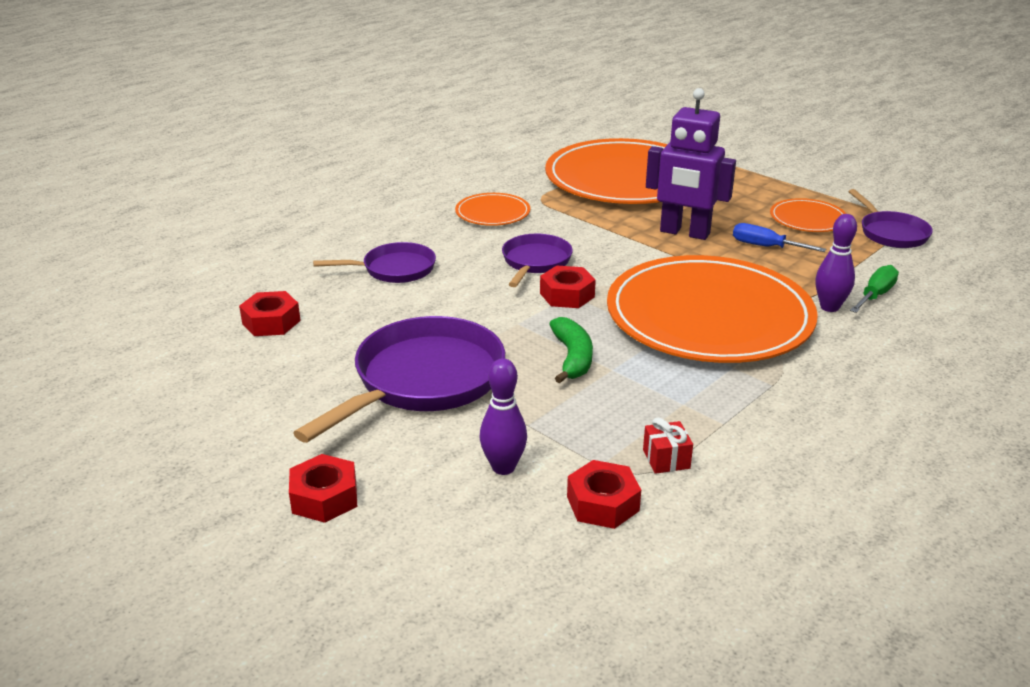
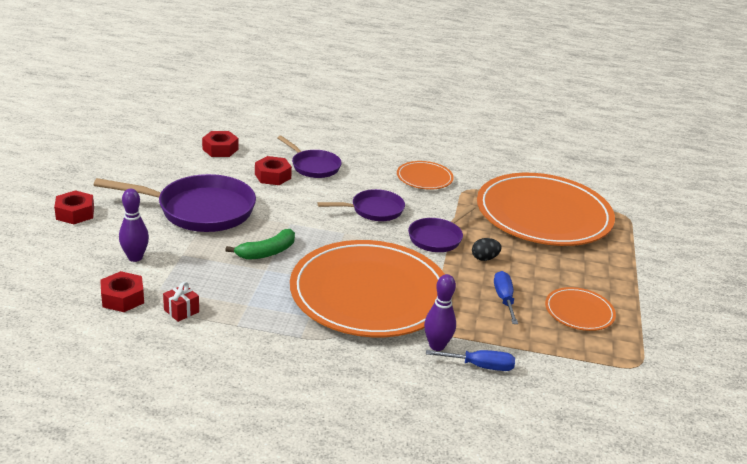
camera: 55 degrees right, 0 degrees up
(567, 295) = (342, 232): red nut -> red nut (272, 176)
(684, 233) = (484, 258): purple robot -> black egg
(875, 295) = (480, 366): green screwdriver -> blue screwdriver
(891, 233) = (606, 360): purple pan -> purple pan (437, 238)

